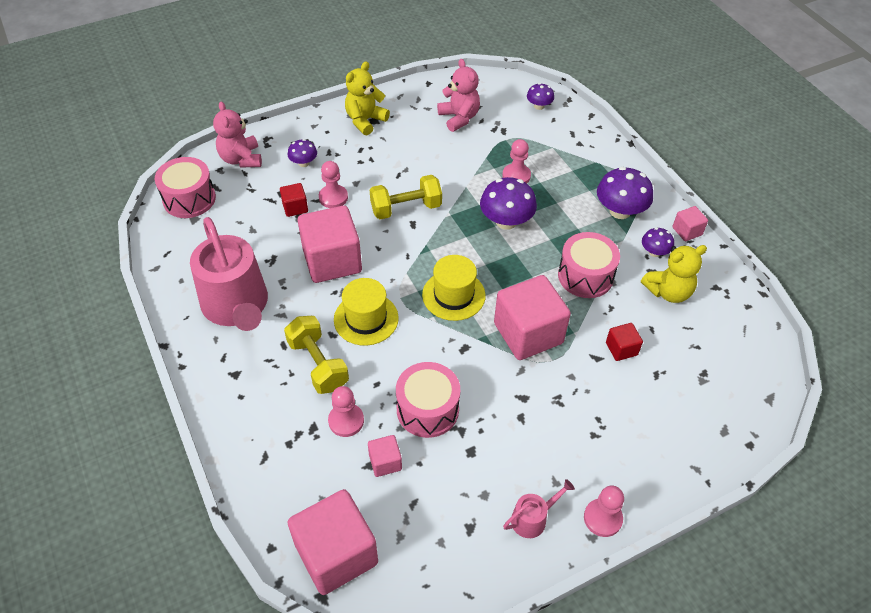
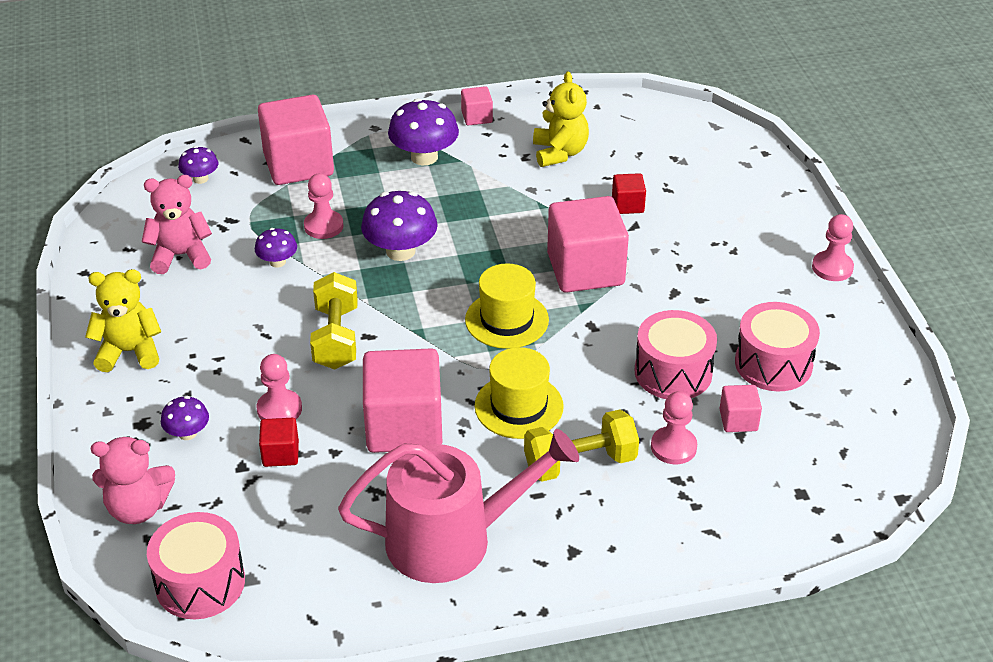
camera: 75 degrees left, 10 degrees down
(336, 554) = (851, 479): pink cube -> pink cube (298, 164)
(365, 120) = (129, 352): yellow teddy bear -> yellow teddy bear turned 120 degrees clockwise
(532, 518) = (826, 316): pink watering can -> none
(585, 276) = (515, 207): pink drum -> pink drum (773, 364)
(654, 252) = (498, 148): purple mushroom -> purple mushroom (277, 262)

